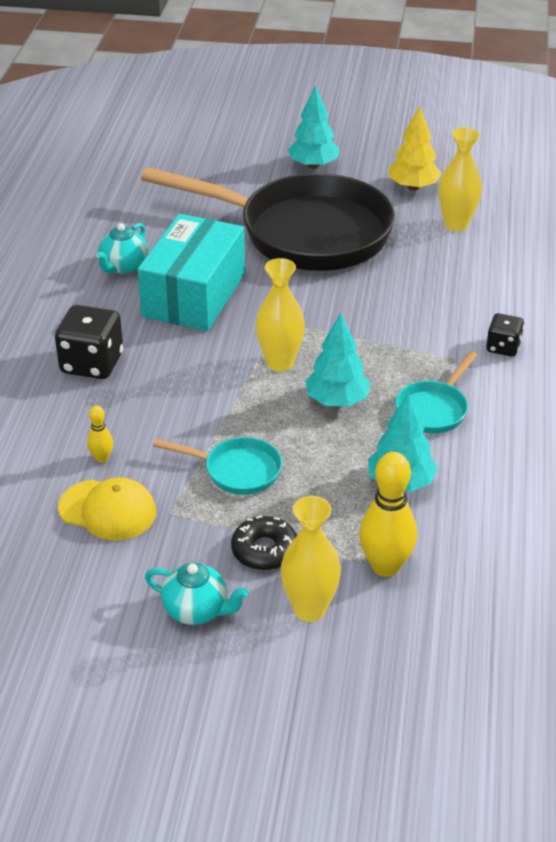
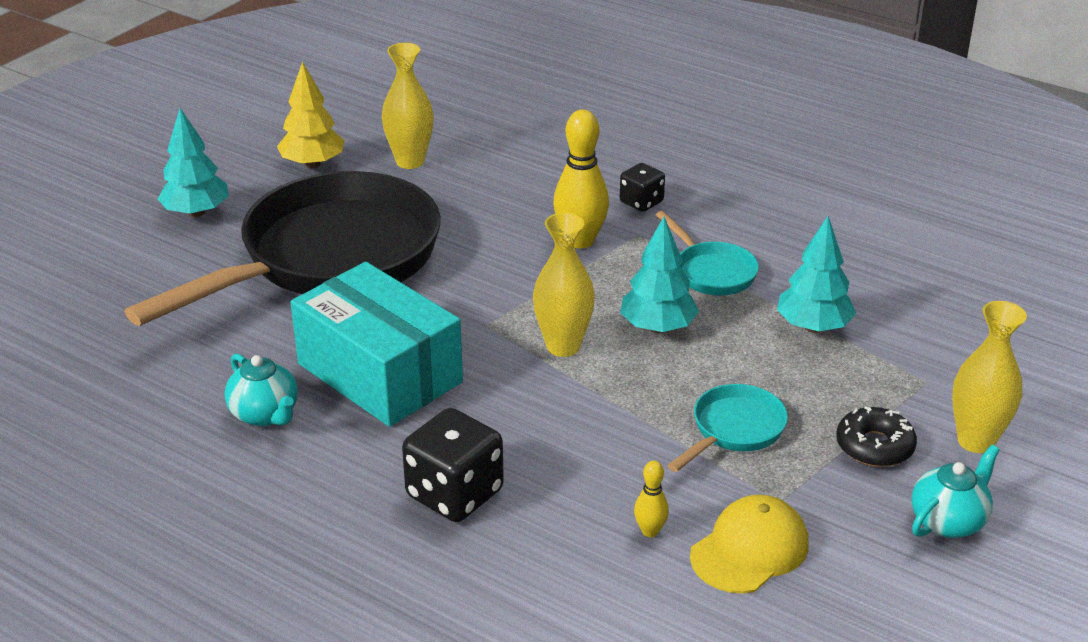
camera: 65 degrees left, 5 degrees down
(385, 566) = (932, 374): yellow bowling pin -> yellow bowling pin (580, 241)

